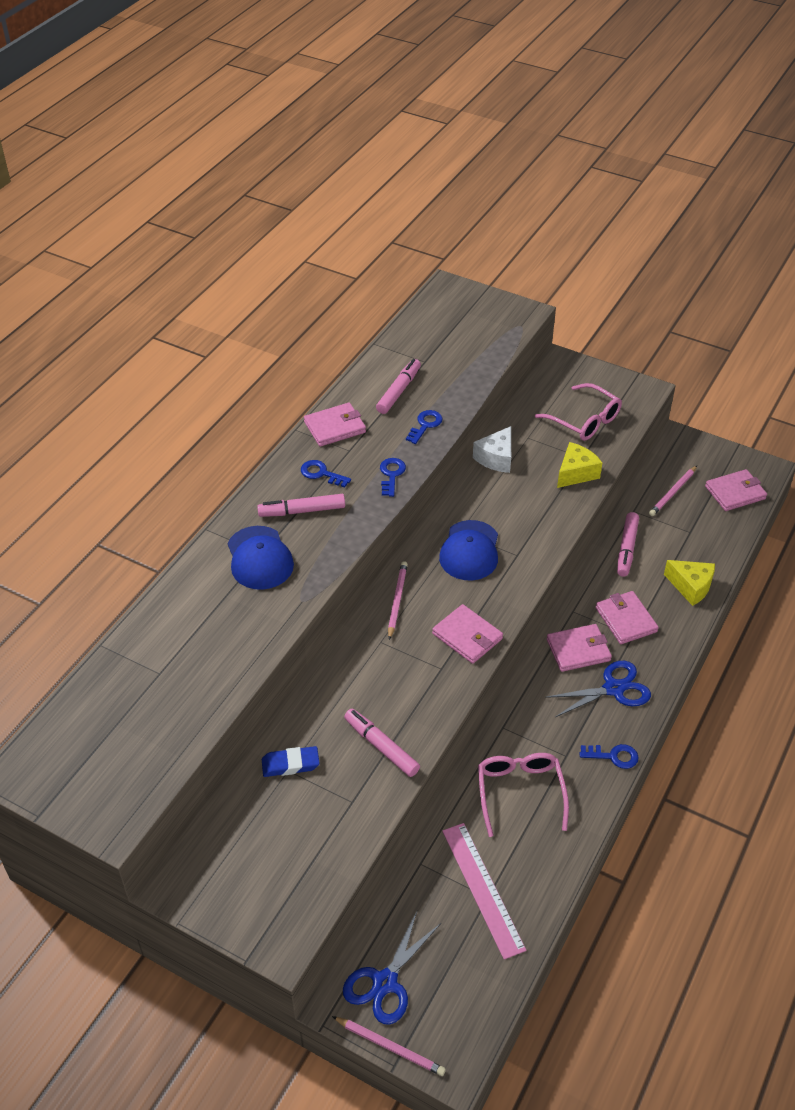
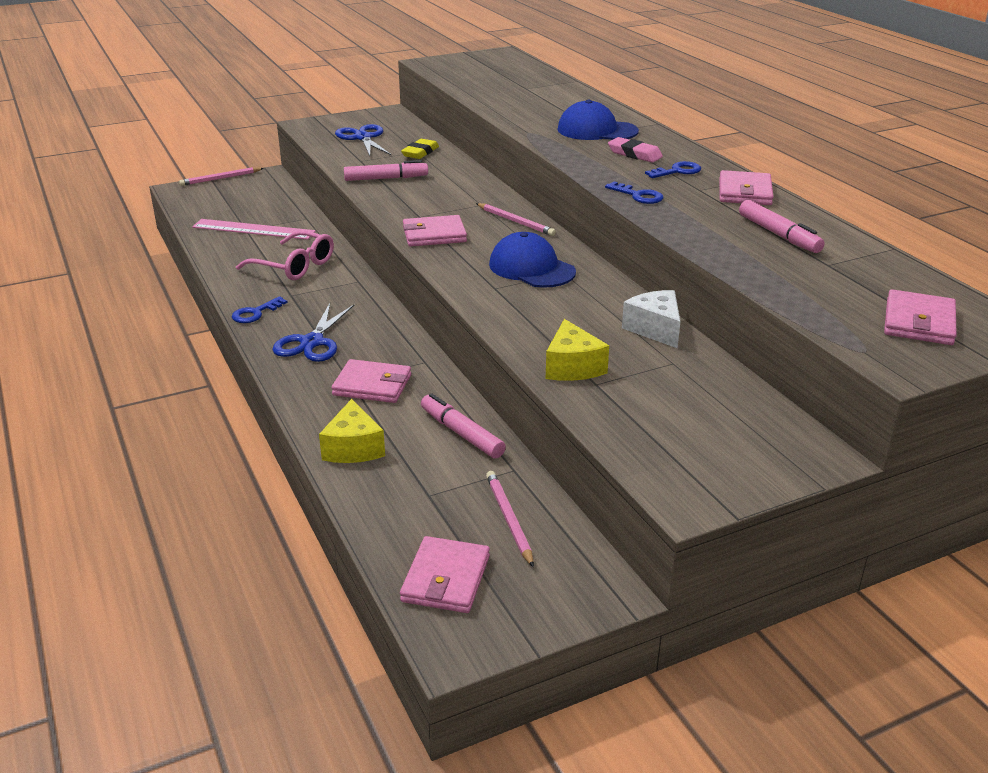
camera: 125 degrees right, 15 degrees down
(290, 764) = (420, 152): blue eraser -> yellow eraser
(302, 511) = (634, 154): pink marker -> pink eraser
(384, 983) = (255, 187): blue scissors -> blue scissors (363, 138)
(425, 425) = (700, 230): blue key -> none
(578, 650) = (377, 344): pink wallet -> pink wallet (919, 322)
(584, 420) = (666, 415): pink glasses -> none
(691, 587) = (353, 448): yellow cheese -> yellow cheese turned 75 degrees counterclockwise

